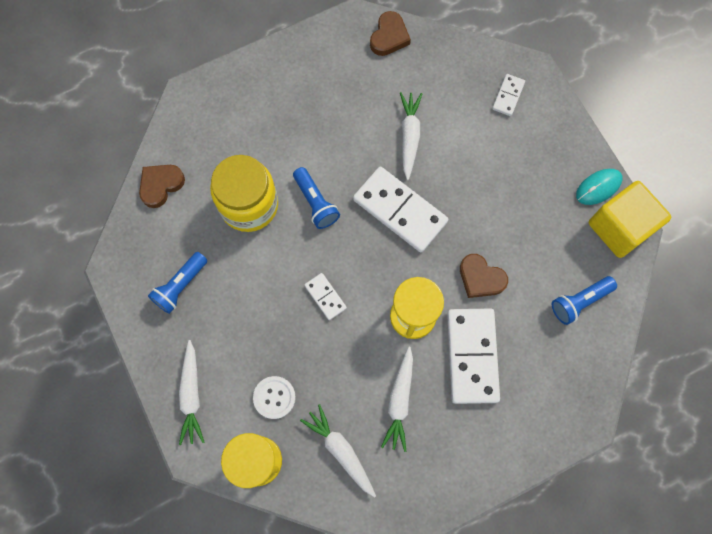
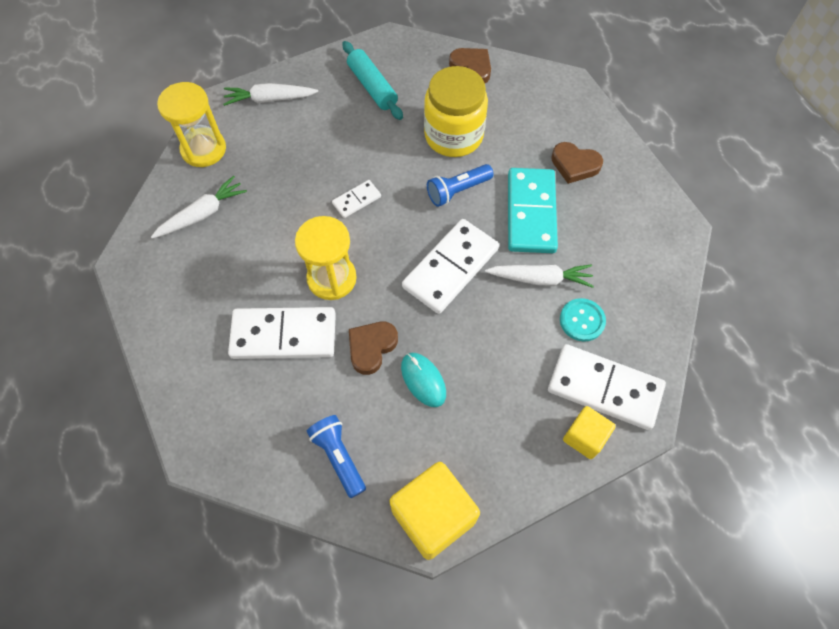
camera: 90 degrees right, 10 degrees down
(180, 286) = (372, 87): blue flashlight -> turquoise rolling pin
(274, 397) = (260, 160): white button -> none
(341, 139) = (531, 213): none -> turquoise domino
(389, 37) = (665, 260): brown heart -> brown heart (574, 165)
(399, 401) = (244, 265): white carrot -> none
(448, 107) = (582, 320): none -> turquoise button
(508, 96) = (604, 388): white domino -> white domino, size x2.06
(549, 114) = (584, 437): none -> yellow cube
(598, 187) = (487, 493): turquoise mouse -> turquoise mouse (423, 380)

